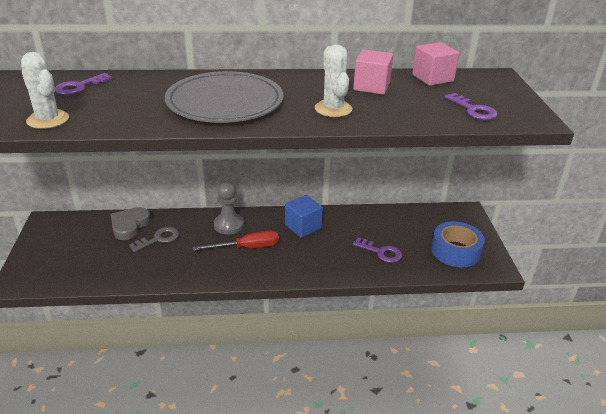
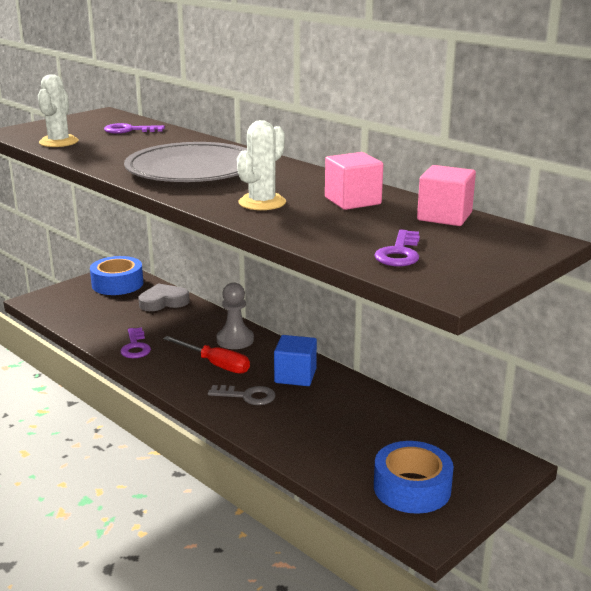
camera: 50 degrees right, 10 degrees down
(65, 231) = (117, 284): none -> blue tape
(159, 239) = (165, 321): grey key -> grey key (247, 396)
(381, 252) = (326, 438): purple key -> purple key (135, 347)

